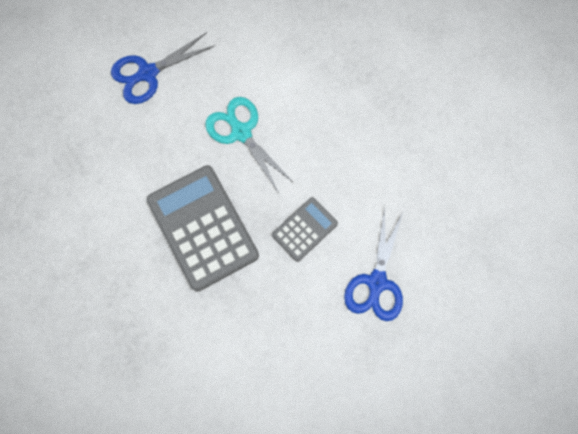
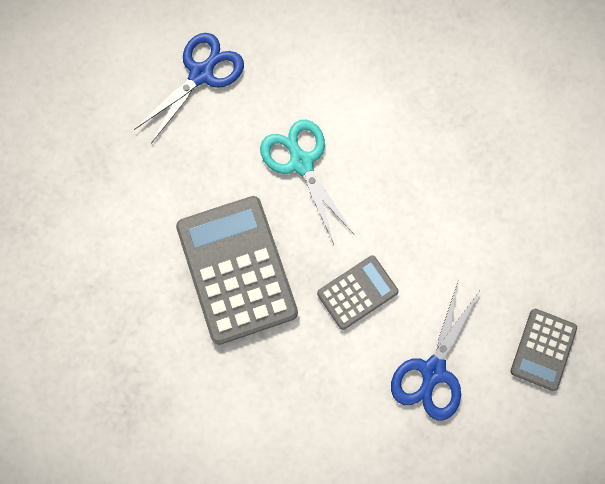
camera: 10 degrees right, 0 degrees up
(147, 73) = (202, 73): blue scissors -> blue scissors turned 150 degrees clockwise
(462, 249) = (543, 349): none -> grey calculator

